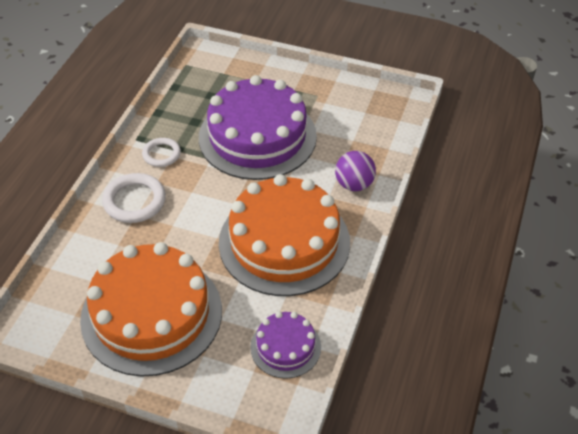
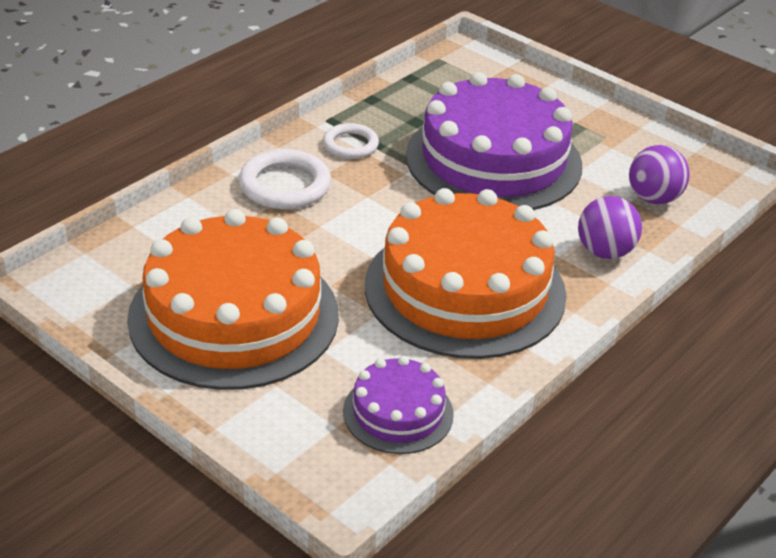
camera: 20 degrees right, 10 degrees down
(365, 134) = (653, 198): none -> purple ball

